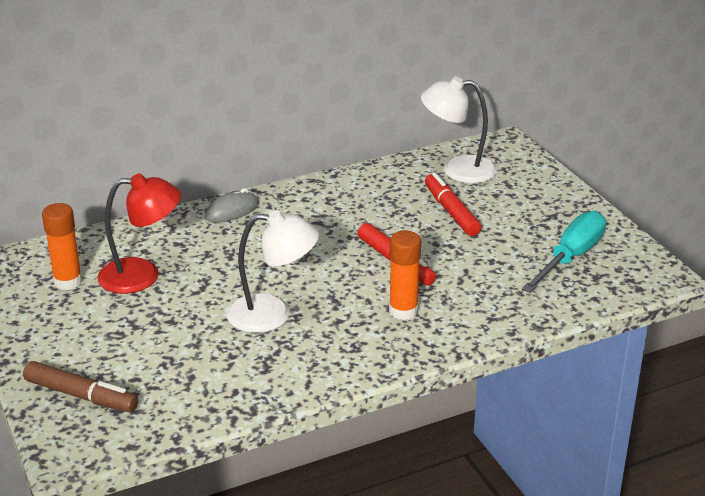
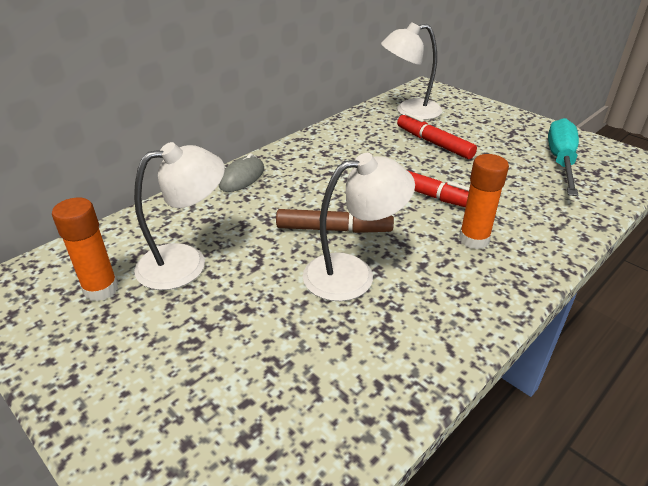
camera: 20 degrees left, 5 degrees up
(81, 395) = (186, 453): brown marker -> brown marker (334, 229)
(142, 275) = (186, 262): red lamp -> white lamp

